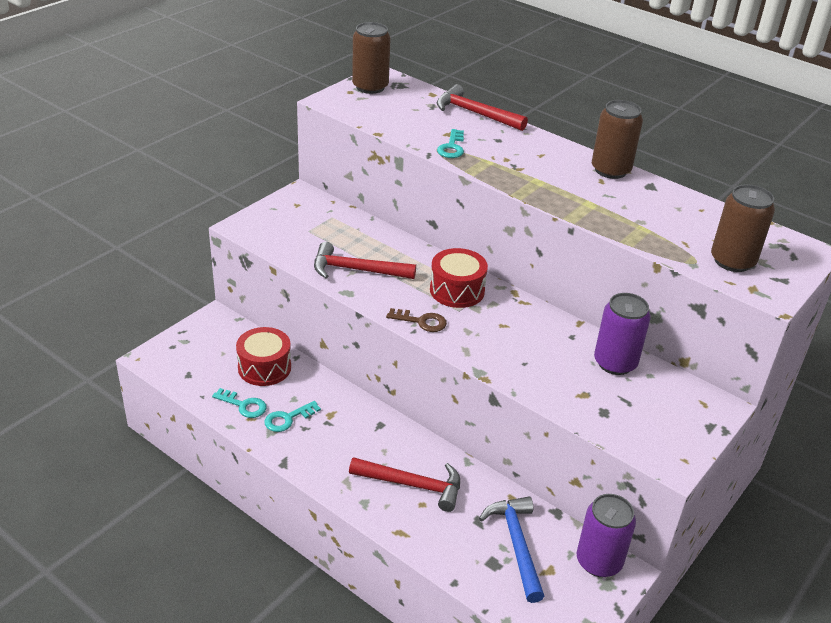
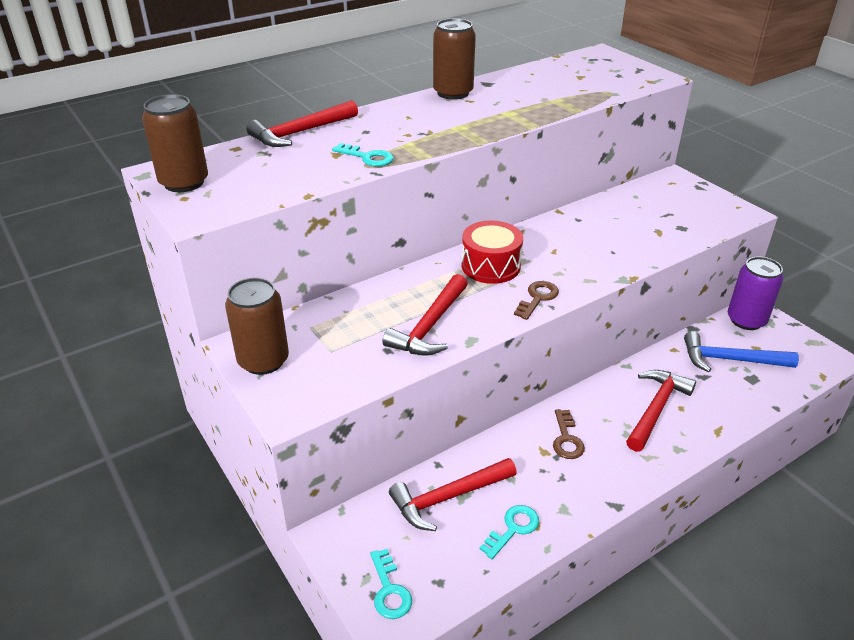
camera: 70 degrees left, 0 degrees up
(264, 368) = (449, 497): red drum -> red hammer
(288, 419) = (544, 490): turquoise key -> turquoise key (389, 590)
(350, 426) = (566, 439): none -> brown key
(615, 363) = (618, 207): purple can -> none
(732, 261) = (612, 79): brown can -> brown can (263, 361)

